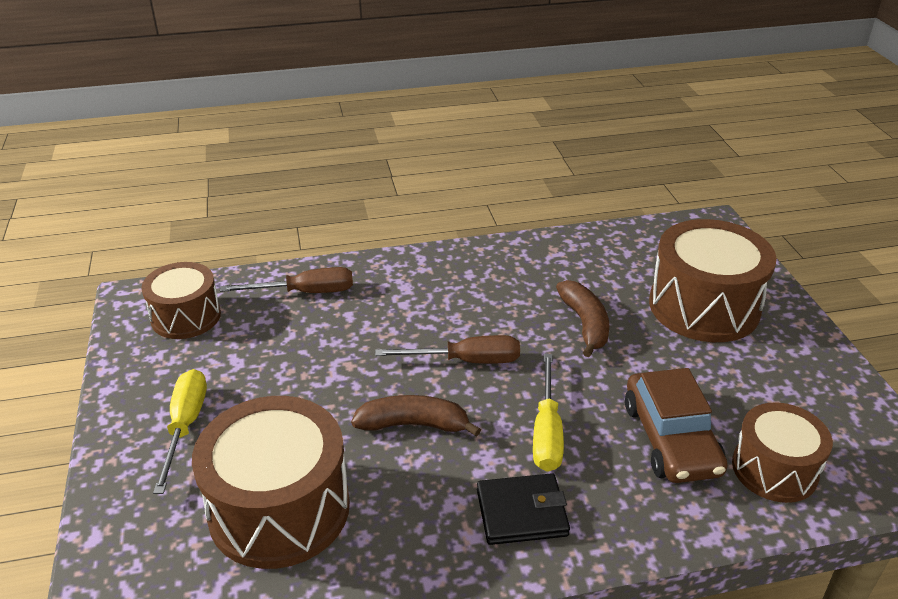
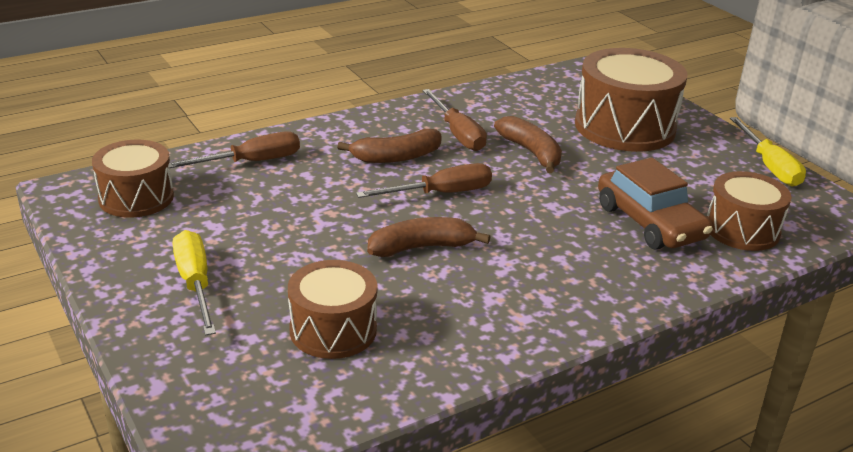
camera: 20 degrees left, 5 degrees down
(279, 508) = (333, 330): brown drum -> brown drum, size x0.62
(444, 308) = (396, 157): none -> brown banana
(520, 288) = (457, 134): none -> brown screwdriver
(522, 512) = (556, 293): black wallet -> none
(546, 432) = (543, 234): yellow screwdriver -> yellow screwdriver (769, 166)

